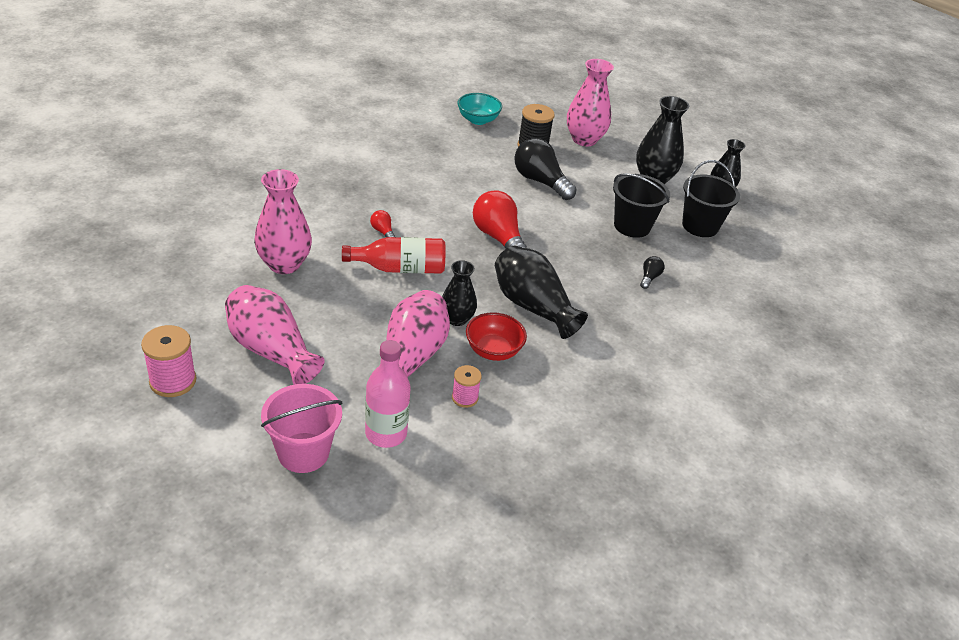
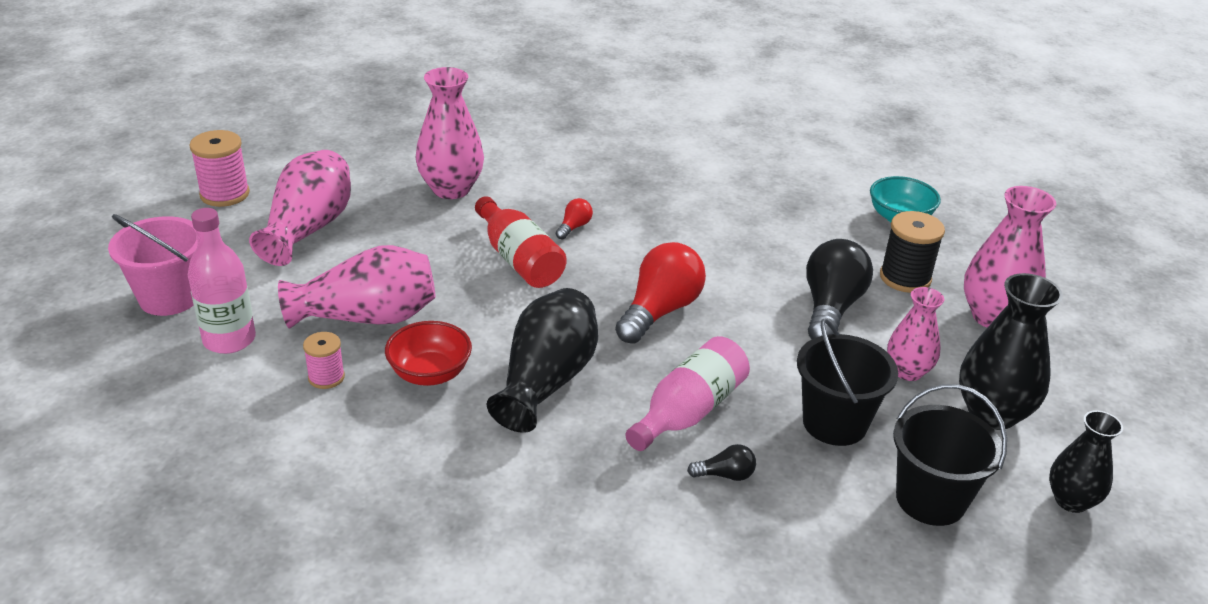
camera: 65 degrees right, 5 degrees down
(457, 319) = (464, 328): black vase -> none
(593, 267) = (689, 411): none -> pink bottle
(608, 185) = (907, 371): none -> pink vase

